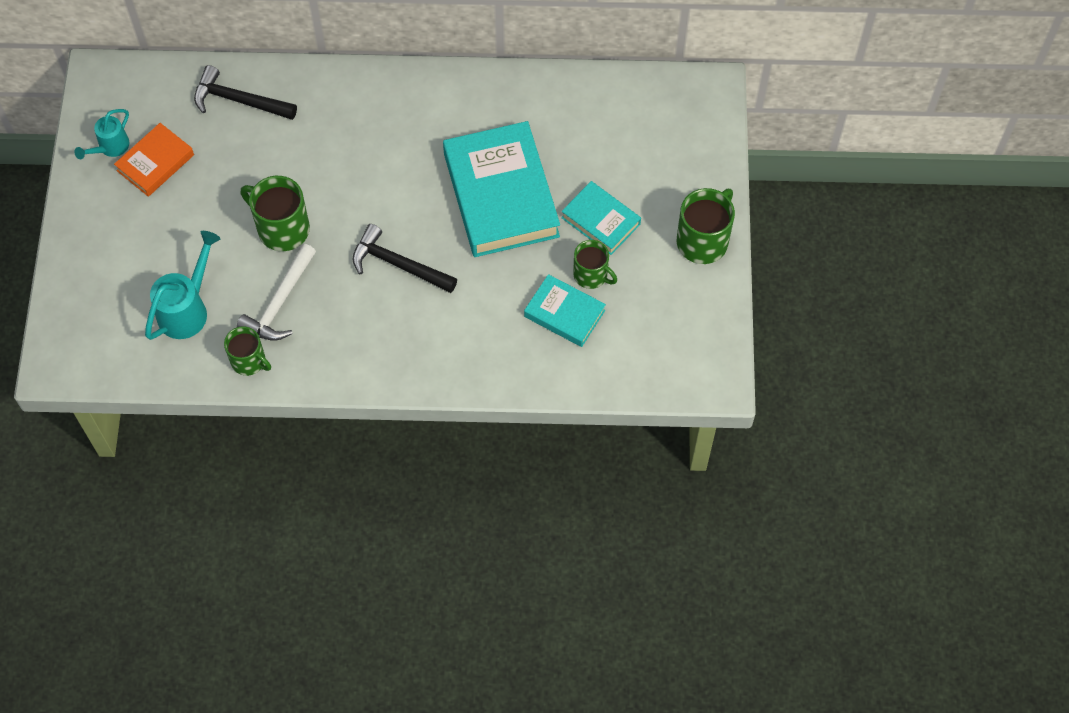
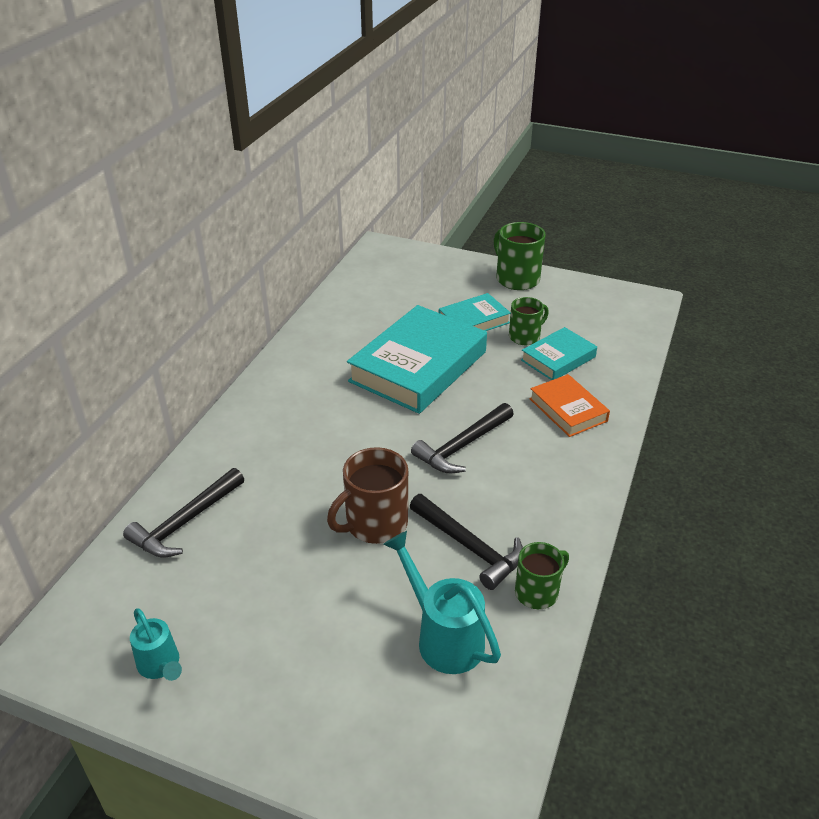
camera: 70 degrees left, 25 degrees down
(155, 163) = (216, 621): orange book -> orange book (568, 410)
(280, 302) = (469, 546): white hammer -> black hammer
(282, 228) = (375, 523): green mug -> brown mug
(501, 195) = (418, 366): turquoise book -> turquoise book turned 60 degrees counterclockwise

